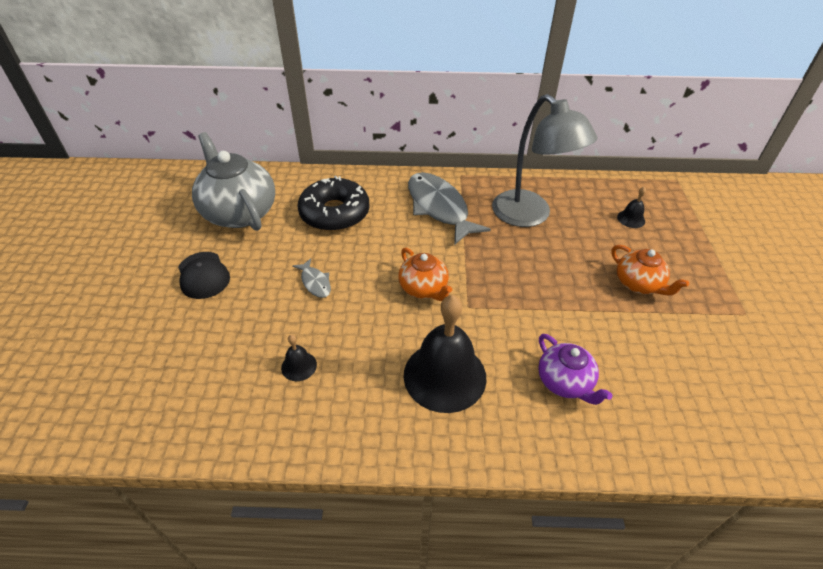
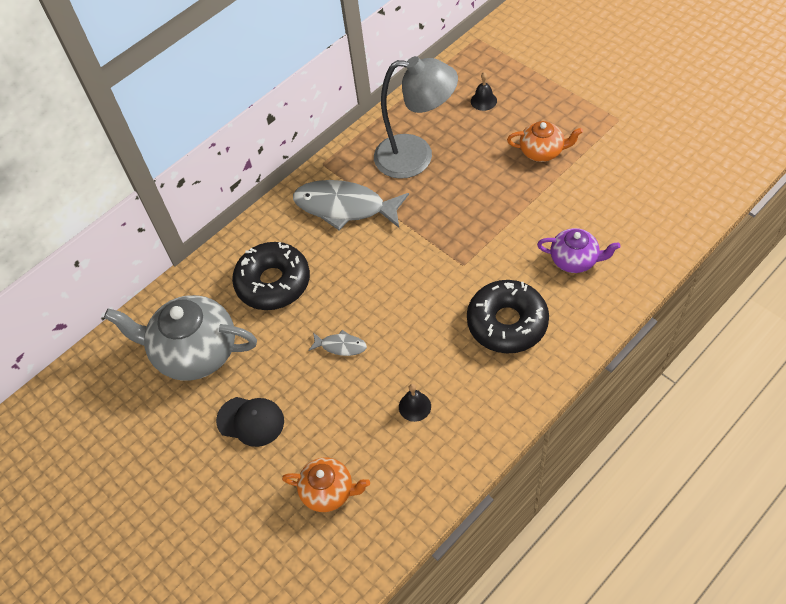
camera: 40 degrees left, 10 degrees up
(423, 288) = (419, 279): orange teapot -> orange teapot (328, 491)
(444, 375) = (507, 323): black bell -> black donut

